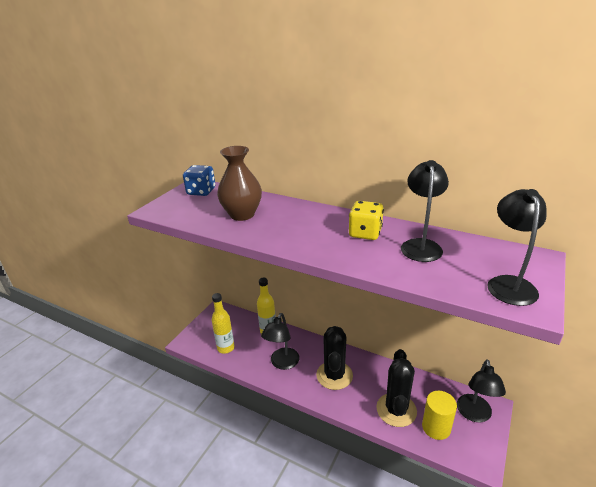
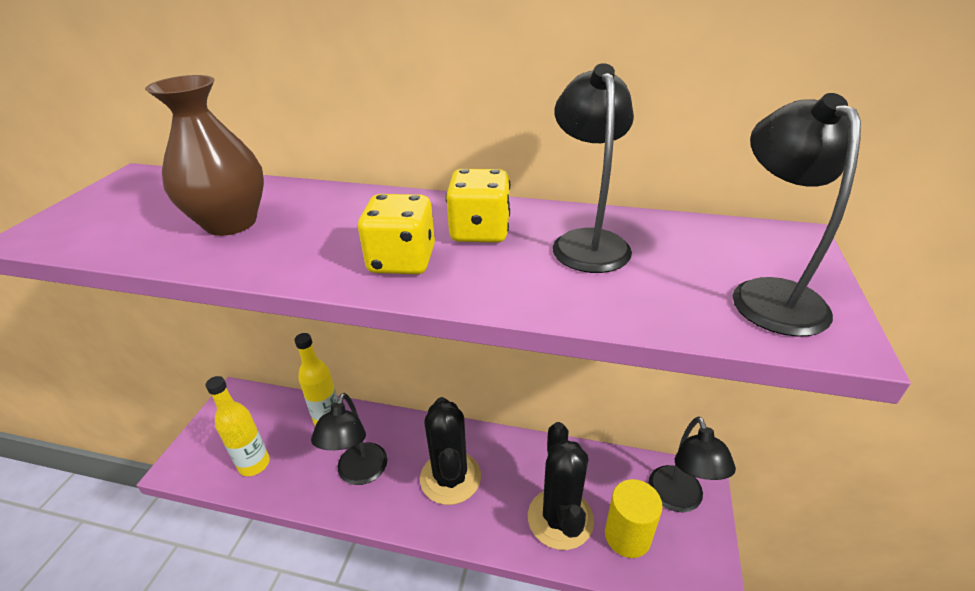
camera: 15 degrees left, 5 degrees up
(201, 191) = (145, 188): blue dice -> none
(323, 243) = (402, 261): none -> yellow dice

